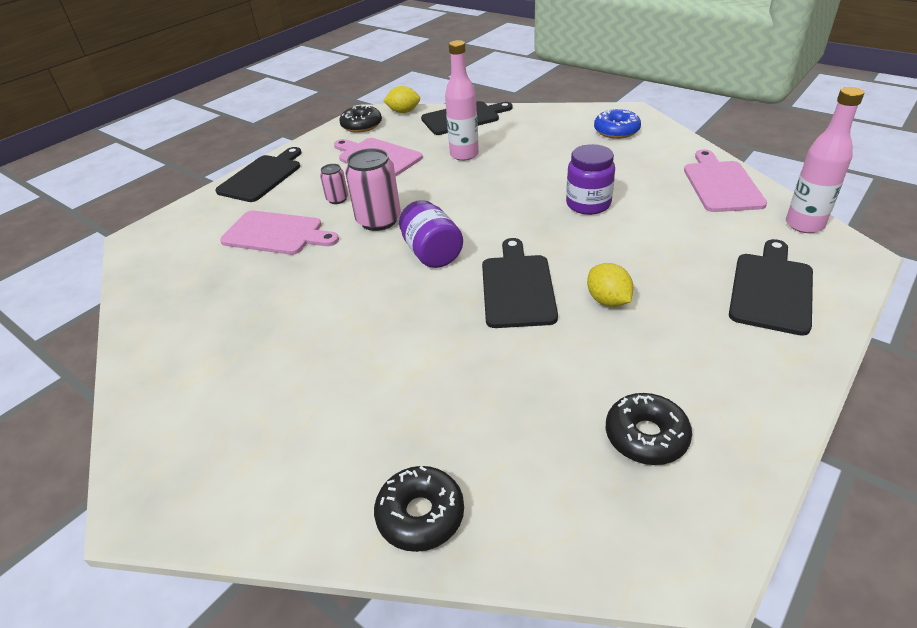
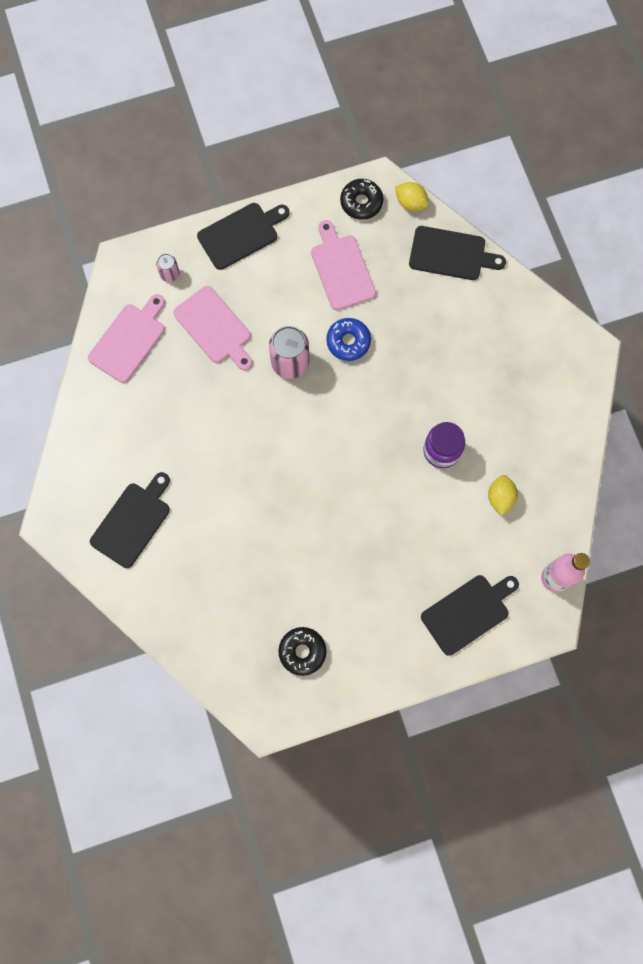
camera: 30 degrees right, 35 degrees up
(337, 199) = (278, 311): pink can -> pink can (170, 274)
(420, 515) = (170, 617): black donut -> none
(432, 253) = (300, 427): purple jar -> none
(464, 155) = (408, 317): pink bottle -> none
(517, 287) = (327, 500): black cutting board -> black cutting board (133, 522)
(608, 300) = (368, 551): yellow lemon -> yellow lemon (500, 497)
(616, 131) = (551, 371): blue donut -> blue donut (348, 342)
(721, 184) = (552, 498): pink cutting board -> pink cutting board (129, 340)

